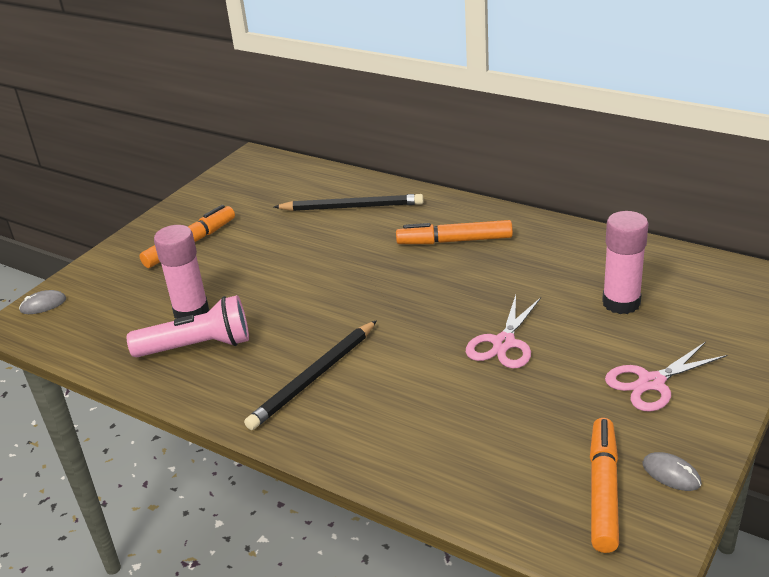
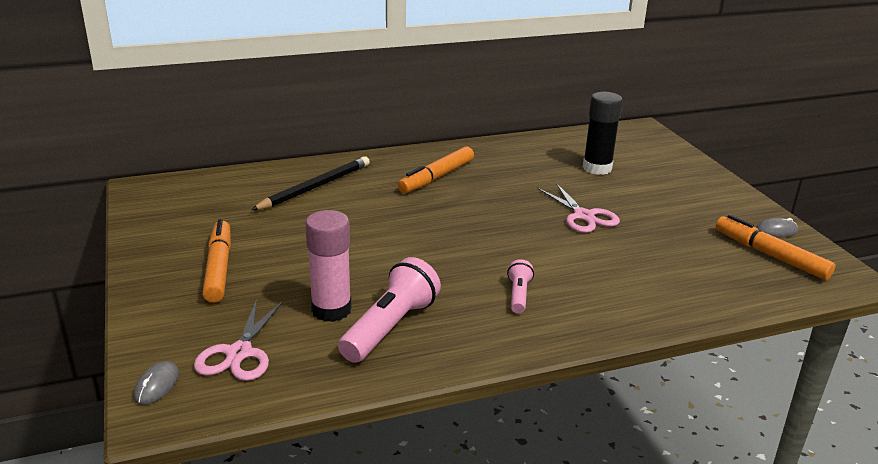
camera: 55 degrees left, 5 degrees down
(314, 377) = (518, 295): black pencil -> pink flashlight
(621, 303) = (597, 168): pink glue stick -> black glue stick
(651, 383) = (687, 197): pink scissors -> pink scissors (239, 353)

